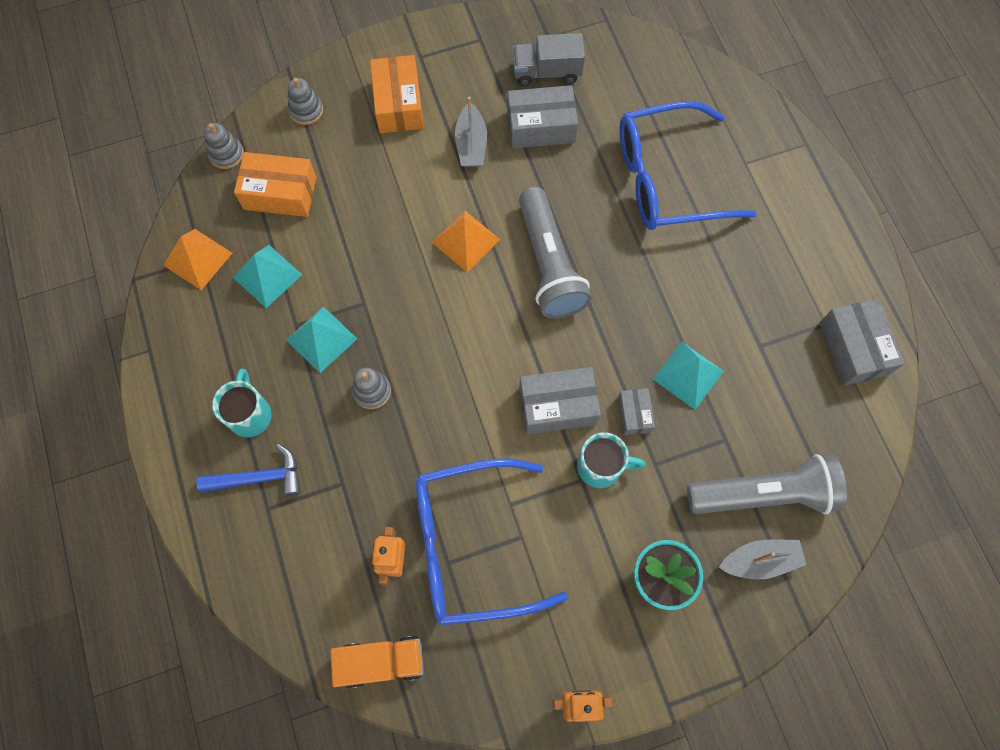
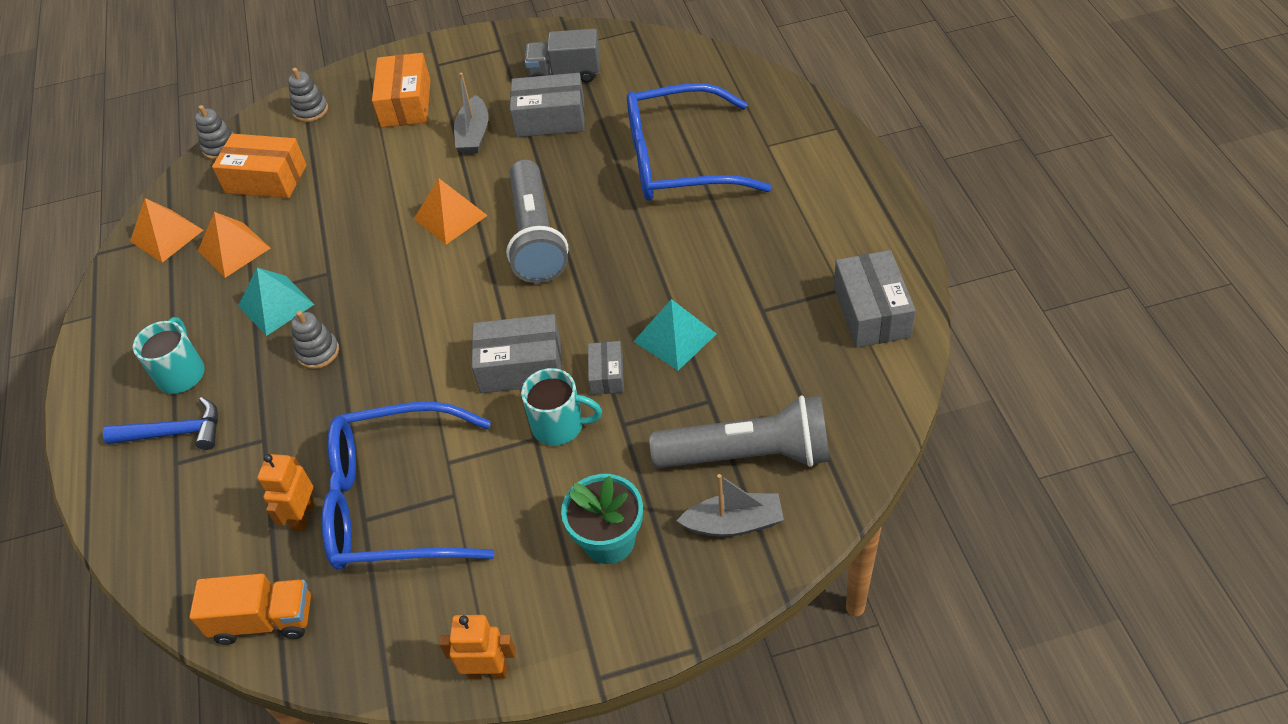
camera: 10 degrees right, 20 degrees down
(267, 276) = (234, 249): turquoise pyramid -> orange pyramid

